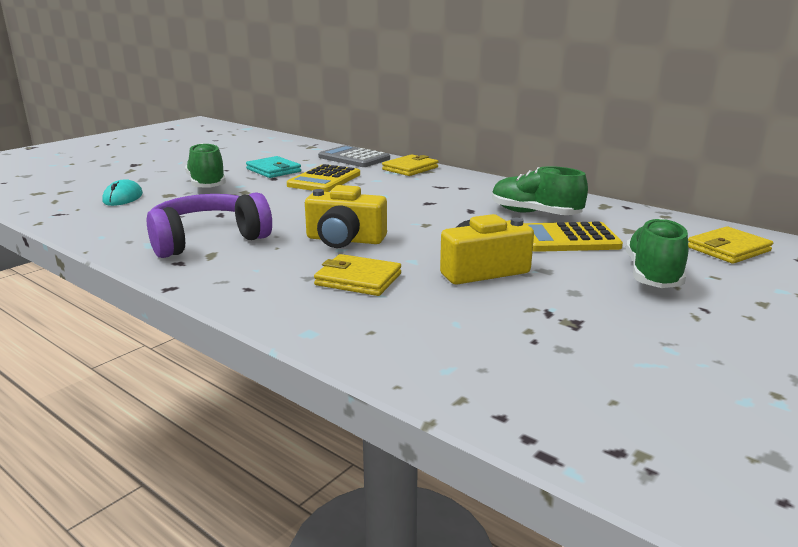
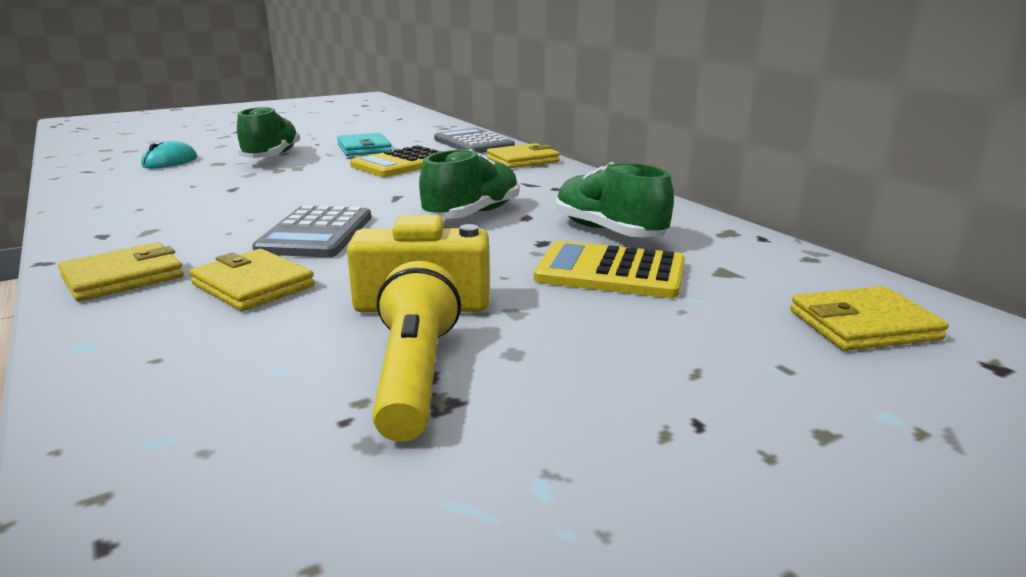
camera: 20 degrees right, 0 degrees up
(207, 240) = (172, 214): purple headphones -> none
(254, 288) = (123, 277): none -> yellow wallet
(344, 240) = (316, 234): yellow camera -> grey calculator
(539, 312) = (415, 376): none -> yellow flashlight
(652, 275) = (674, 347): green shoe -> green shoe (472, 214)

